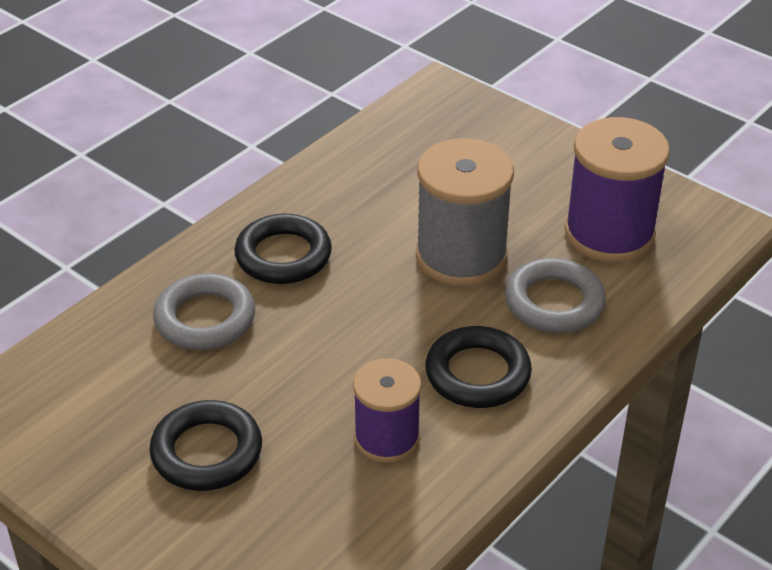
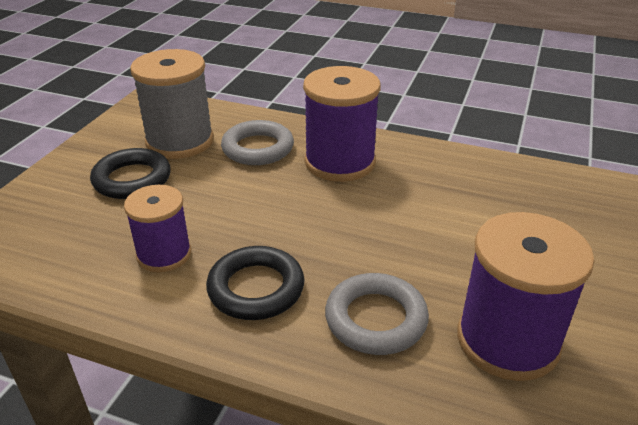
camera: 70 degrees right, 5 degrees down
(283, 256) = (340, 162): black ring -> purple spool
(461, 256) = (399, 247): grey spool -> grey spool (180, 141)

